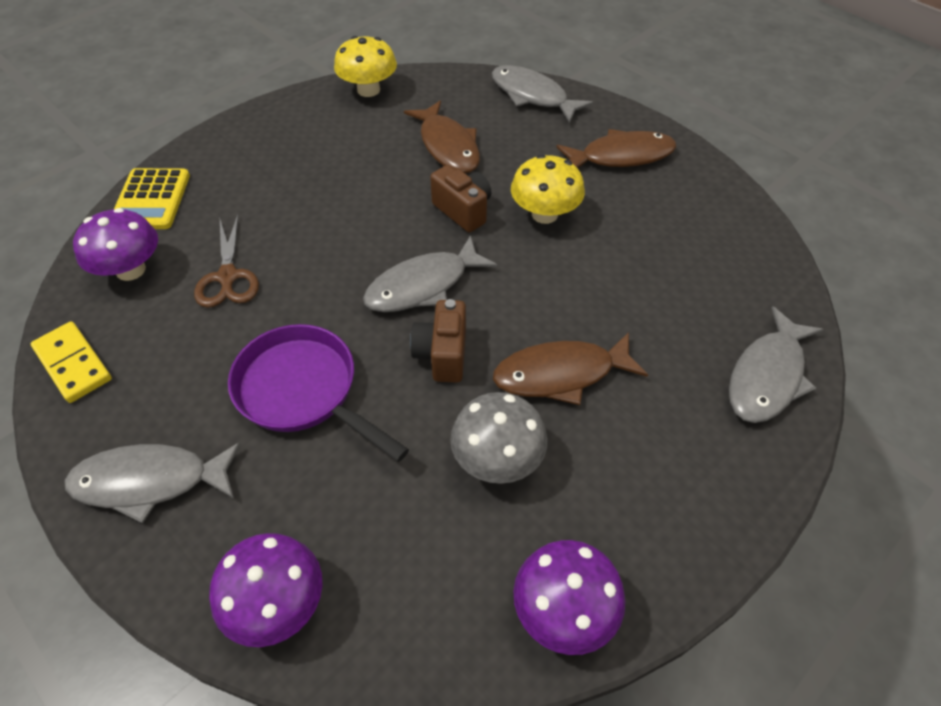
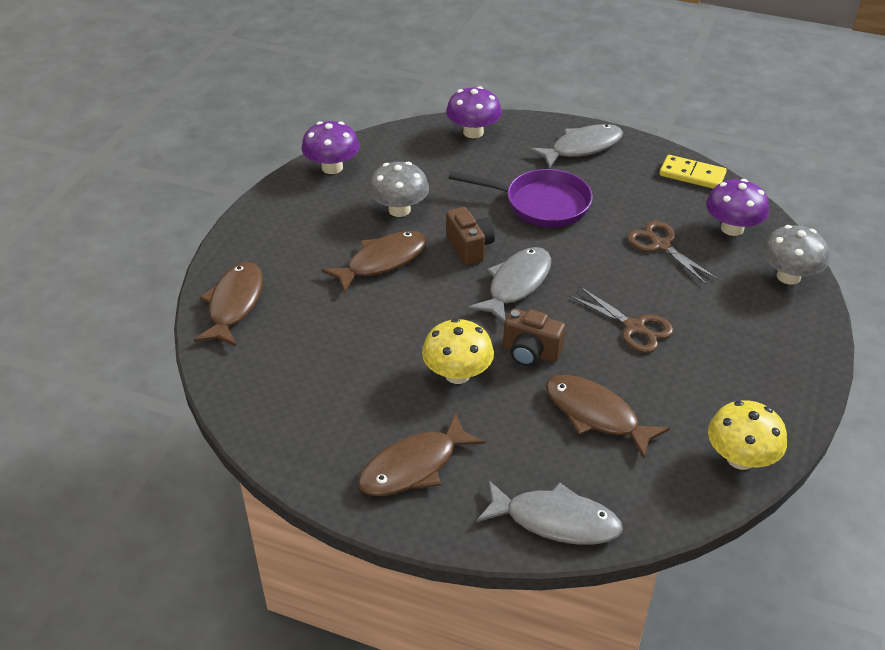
camera: 155 degrees right, 10 degrees down
(151, 200) = (788, 276): yellow calculator -> grey mushroom
(347, 201) = (634, 327): none -> brown scissors
(767, 376) = (234, 304): grey fish -> brown fish

